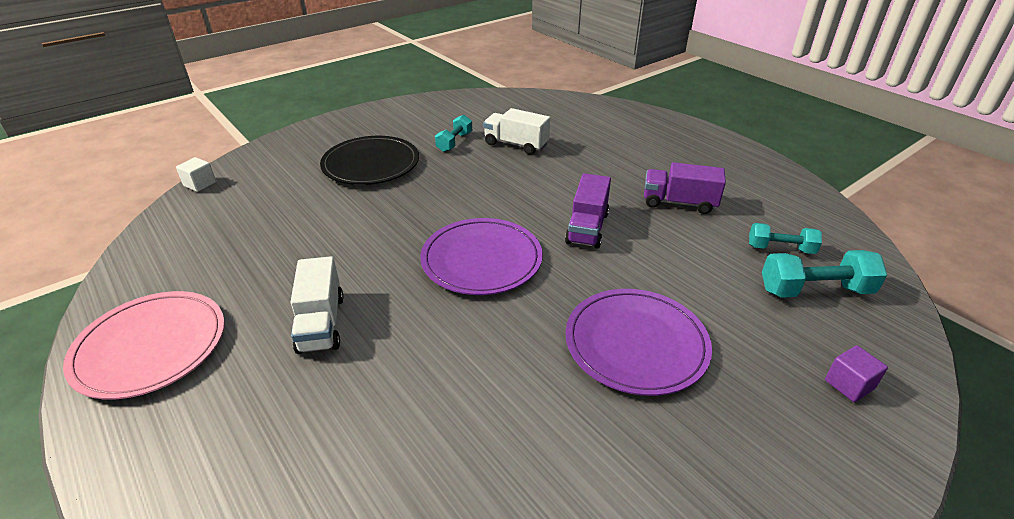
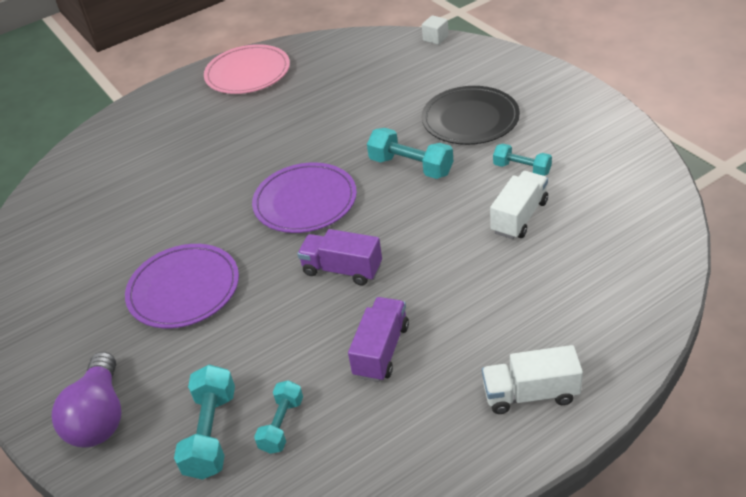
camera: 100 degrees right, 5 degrees up
(321, 323) = (250, 132): white truck -> white truck (530, 394)
(436, 194) = (411, 166): none -> turquoise dumbbell
(849, 384) = (100, 416): purple cube -> purple light bulb

